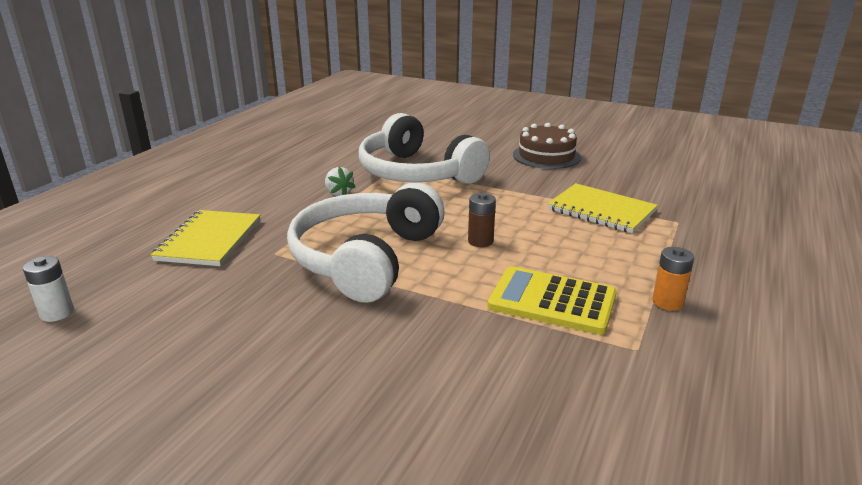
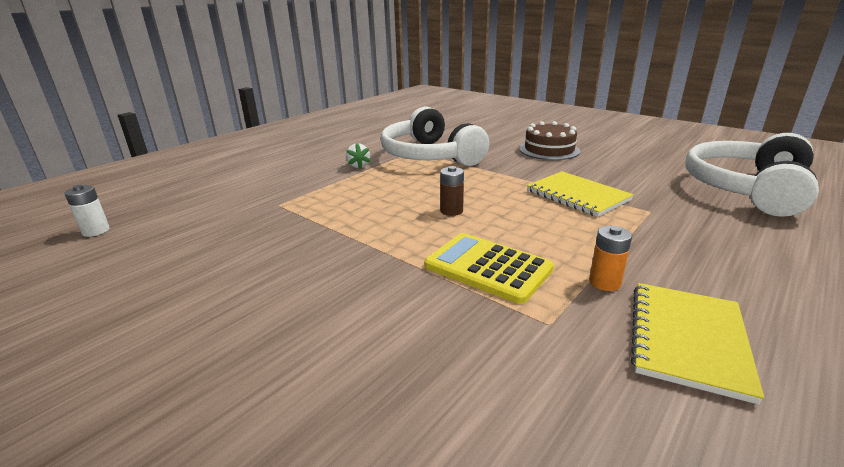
camera: 15 degrees right, 0 degrees up
(210, 240) = (239, 191): yellow notebook -> yellow notebook (688, 340)
(366, 258) = (346, 215): white headphones -> white headphones (747, 189)

